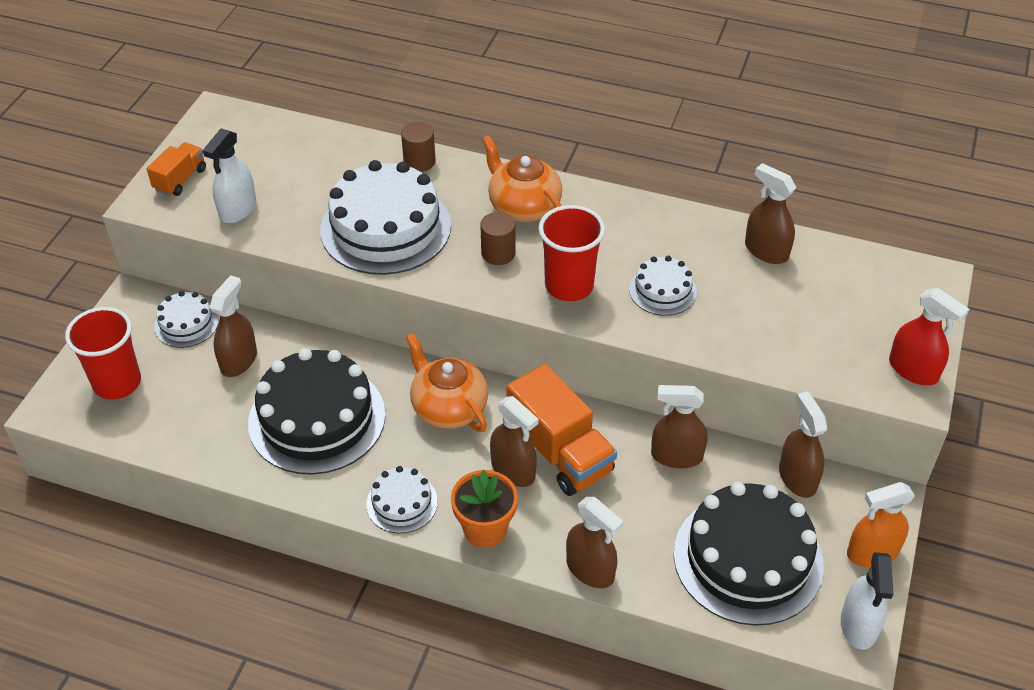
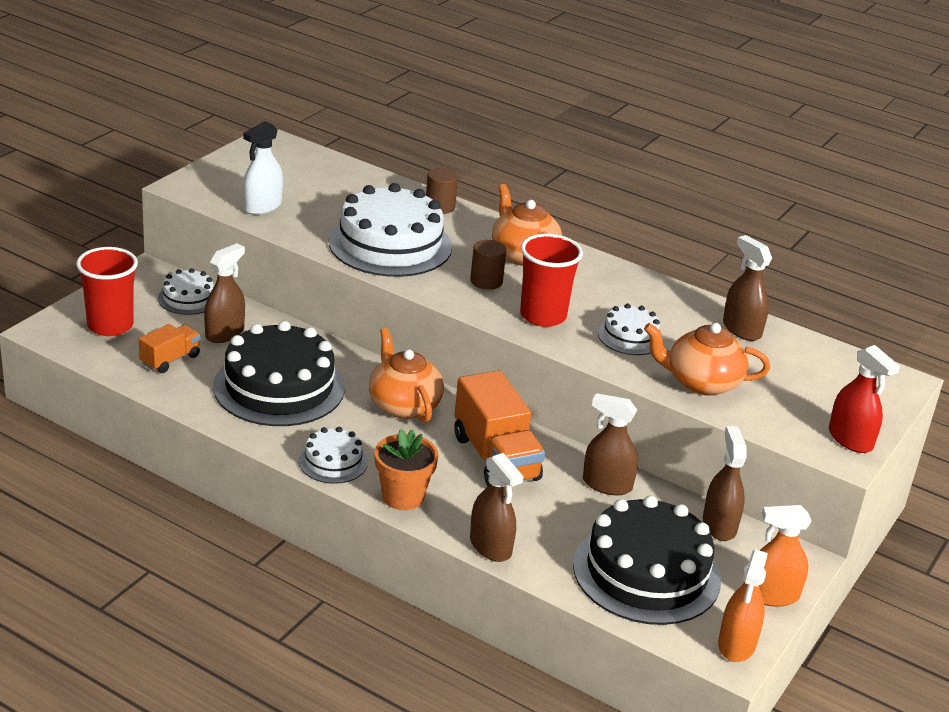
camera: 10 degrees right, 15 degrees down
(180, 179) = (220, 177): orange truck -> orange truck (170, 360)
(513, 470) = (446, 461): brown spray bottle -> none
(750, 333) = (702, 382): none -> orange teapot
(859, 625) = (736, 644): white spray bottle -> orange spray bottle

